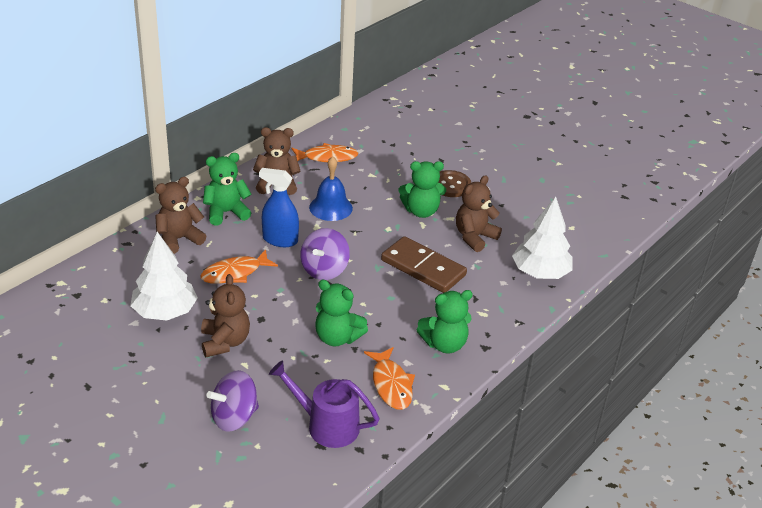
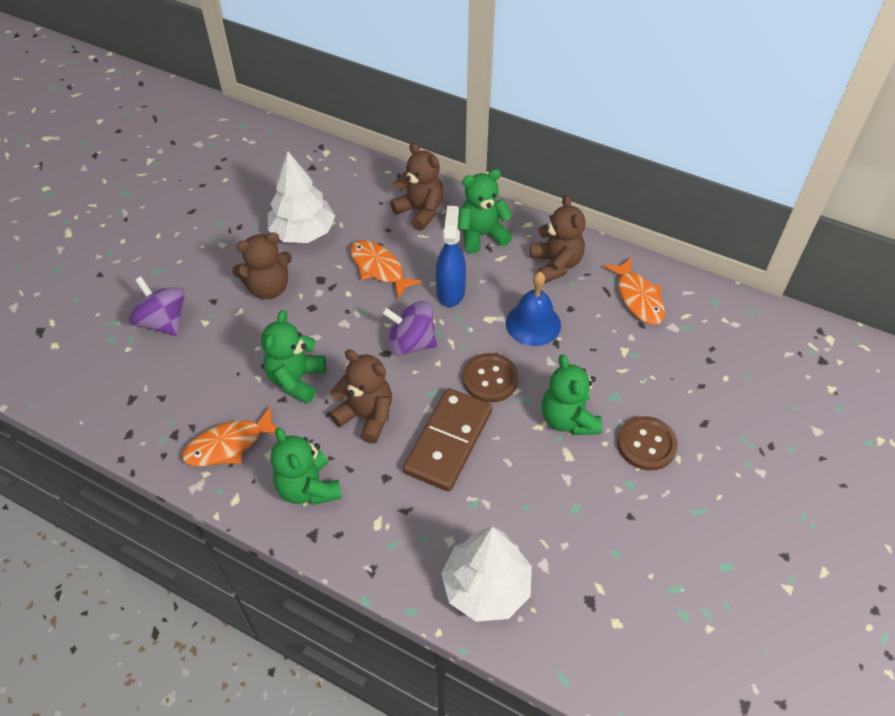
camera: 80 degrees right, 15 degrees up
(226, 212) = (481, 235): green teddy bear -> green teddy bear turned 75 degrees counterclockwise
(327, 425) = (160, 398): purple watering can -> none
(374, 238) = (490, 379): none -> brown button
(474, 237) = (536, 491): brown teddy bear -> brown teddy bear (366, 416)

